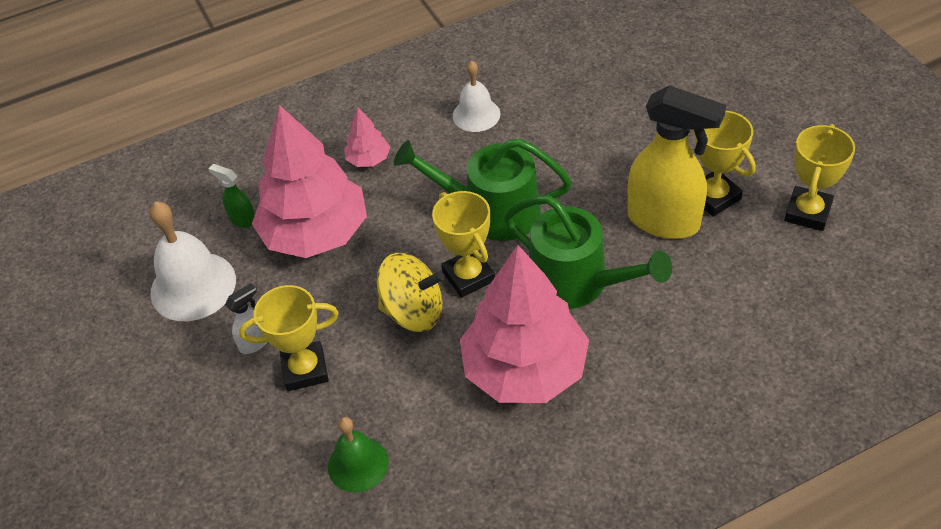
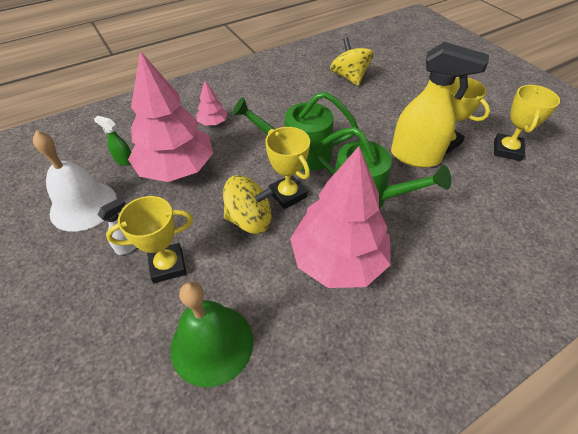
camera: 10 degrees left, 0 degrees up
(358, 464) = (212, 344): green bell -> green bell, size x1.61
(476, 114) = (281, 97): white bell -> none
(589, 77) = (349, 77): none -> yellow spinning top

